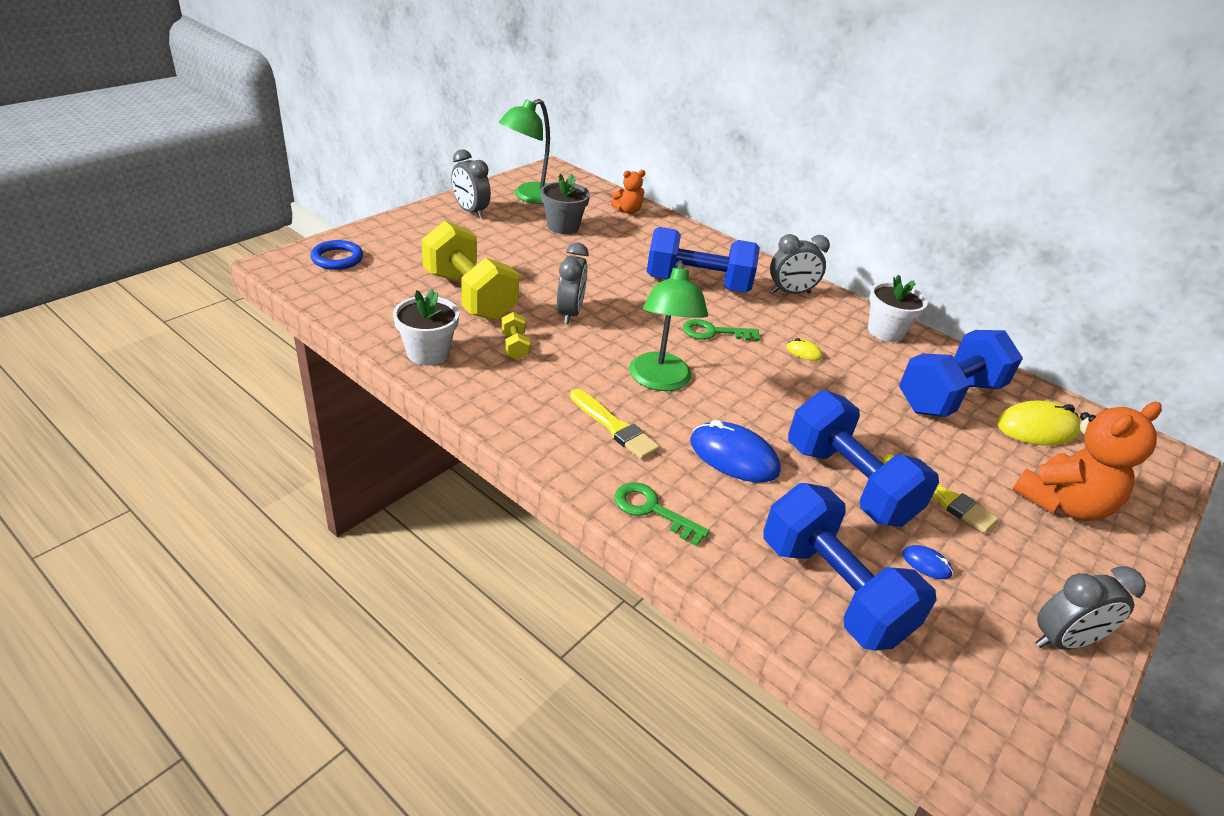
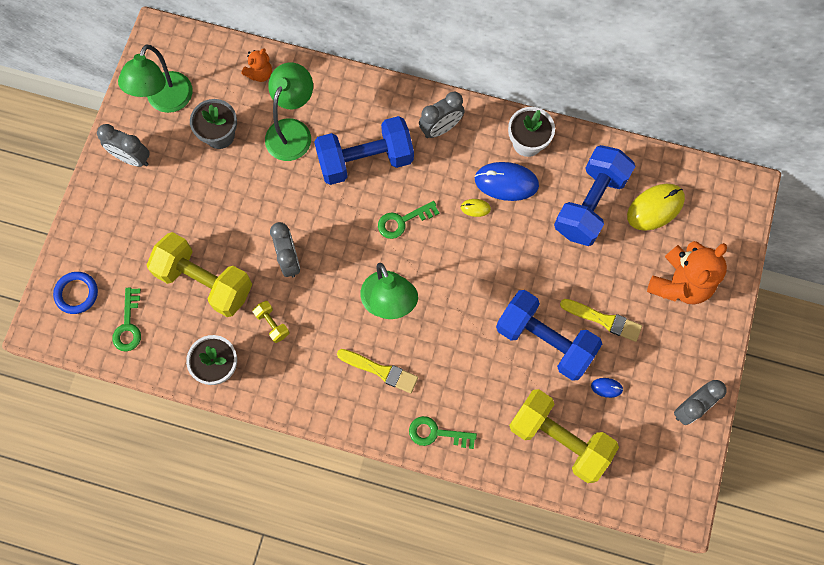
camera: 20 degrees left, 35 degrees up
(365, 293) = (128, 325): none -> green key
(635, 246) = (292, 131): none -> green lamp
(733, 456) = (466, 355): blue mouse -> blue mouse (506, 182)
(832, 590) = (559, 439): blue dumbbell -> yellow dumbbell

